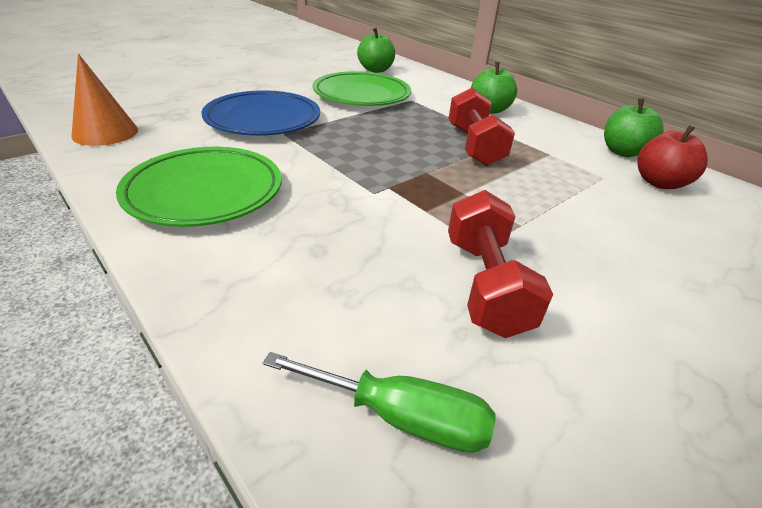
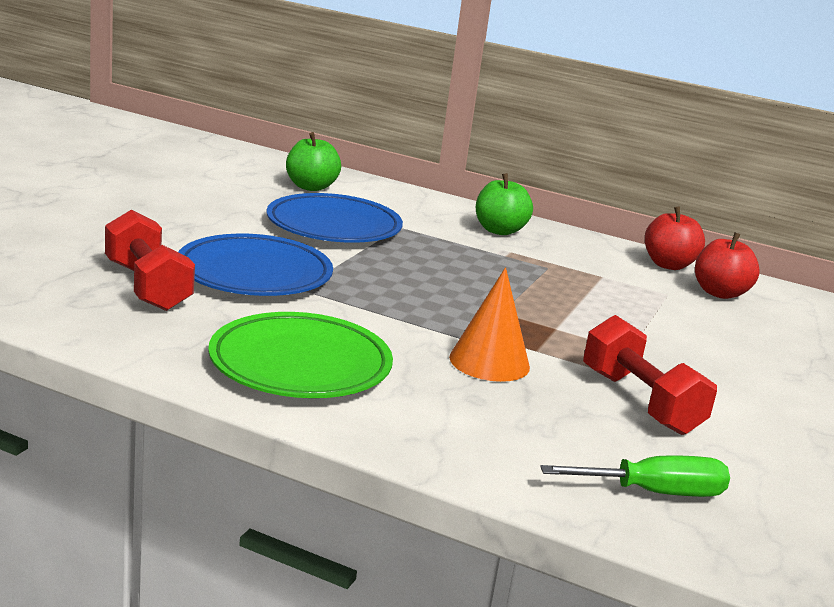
camera: 25 degrees left, 15 degrees down
(105, 132) = (82, 315): orange cone -> orange cone (489, 362)
(361, 95) = (334, 226): green plate -> blue plate
(474, 146) = (522, 277): red dumbbell -> red dumbbell (147, 287)
(622, 152) = (668, 265): green apple -> red apple

